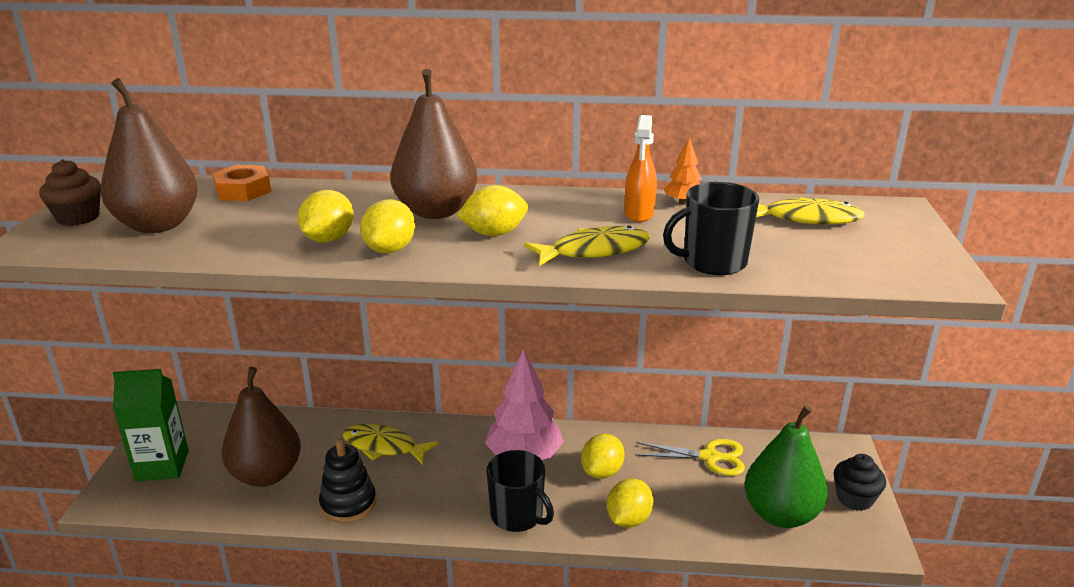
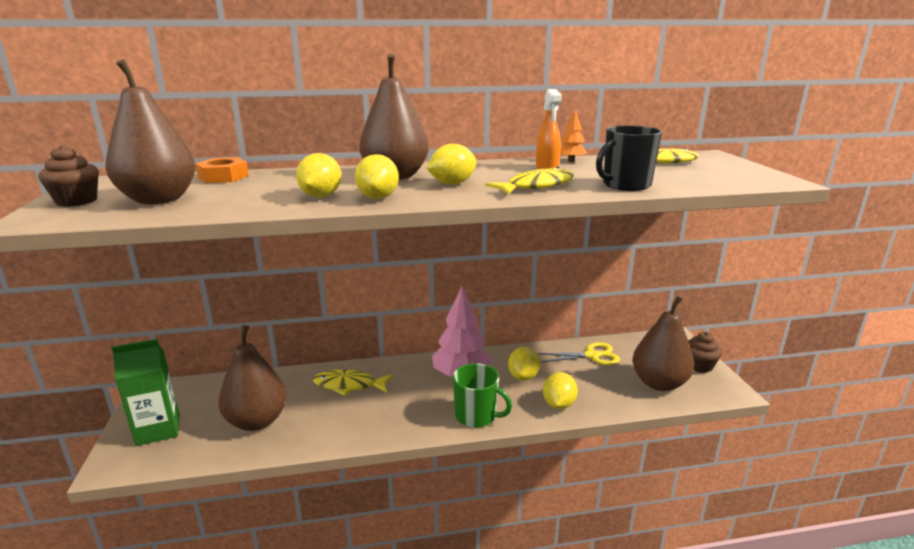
camera: 15 degrees left, 5 degrees down
(348, 504) = (337, 431): black stacking toy -> none
(518, 516) = (476, 416): black mug -> green mug
(780, 514) = (659, 383): green pear -> brown pear
(854, 498) = (699, 366): black cupcake -> brown cupcake

